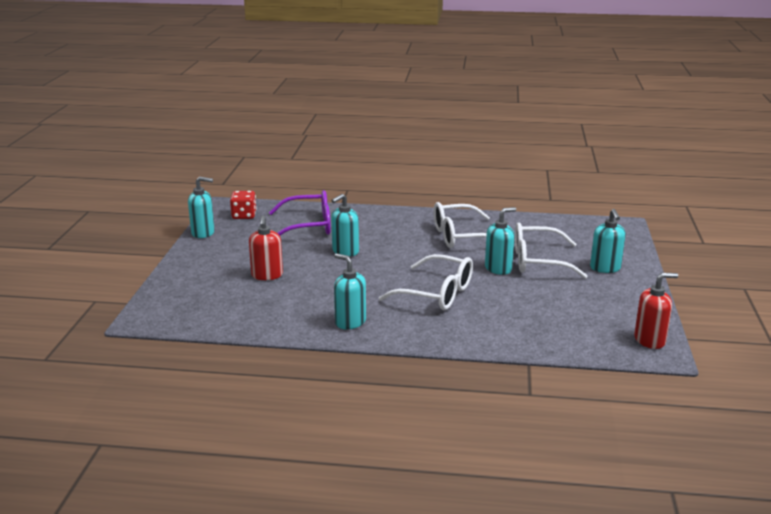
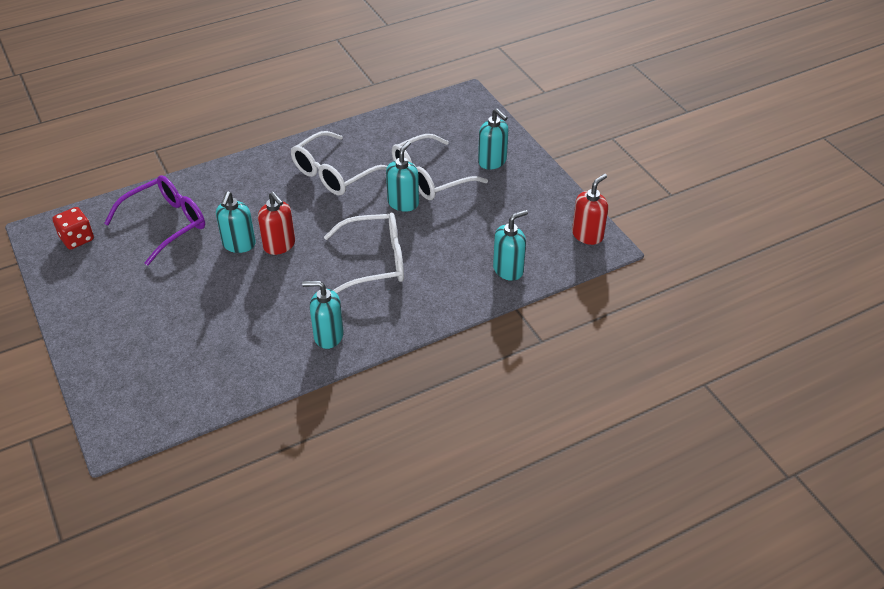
camera: 35 degrees left, 20 degrees up
(203, 233) = (55, 285): turquoise soap dispenser -> turquoise soap dispenser (508, 270)
(267, 275) = (189, 314): red soap dispenser -> red soap dispenser (279, 245)

